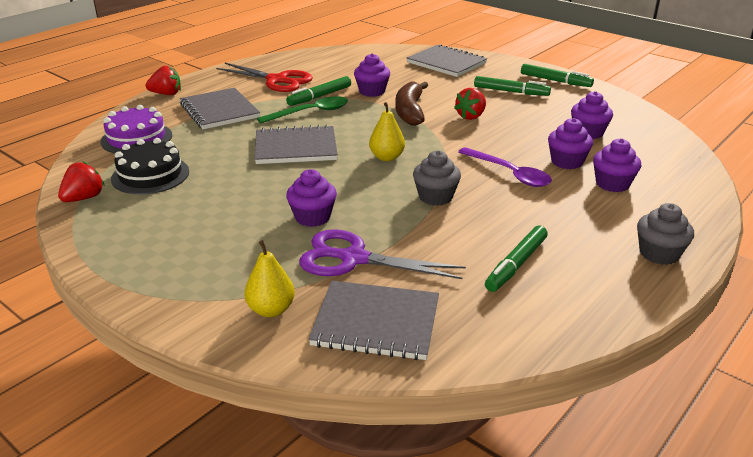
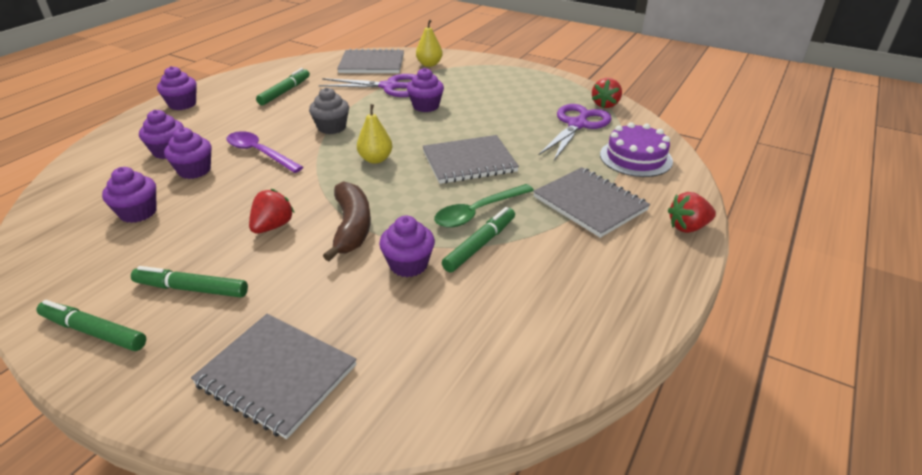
camera: 170 degrees right, 5 degrees up
(150, 175) = (577, 125): black cake -> purple scissors
(277, 80) = (563, 277): red scissors -> none
(659, 254) = (182, 104): grey cupcake -> purple cupcake

